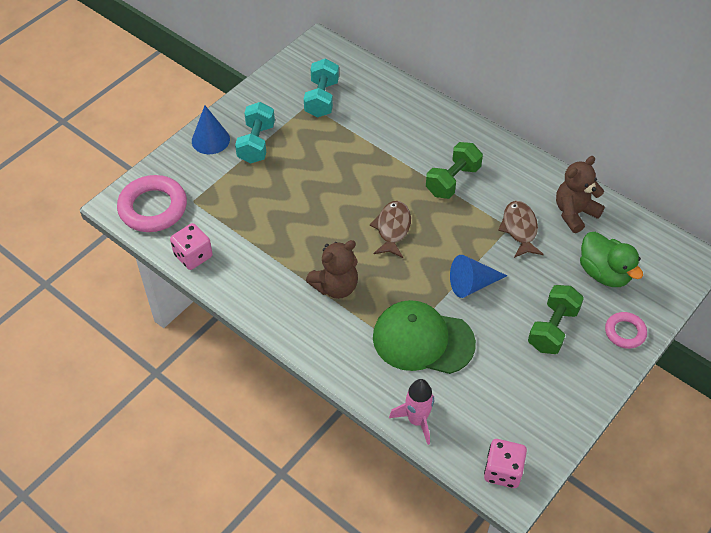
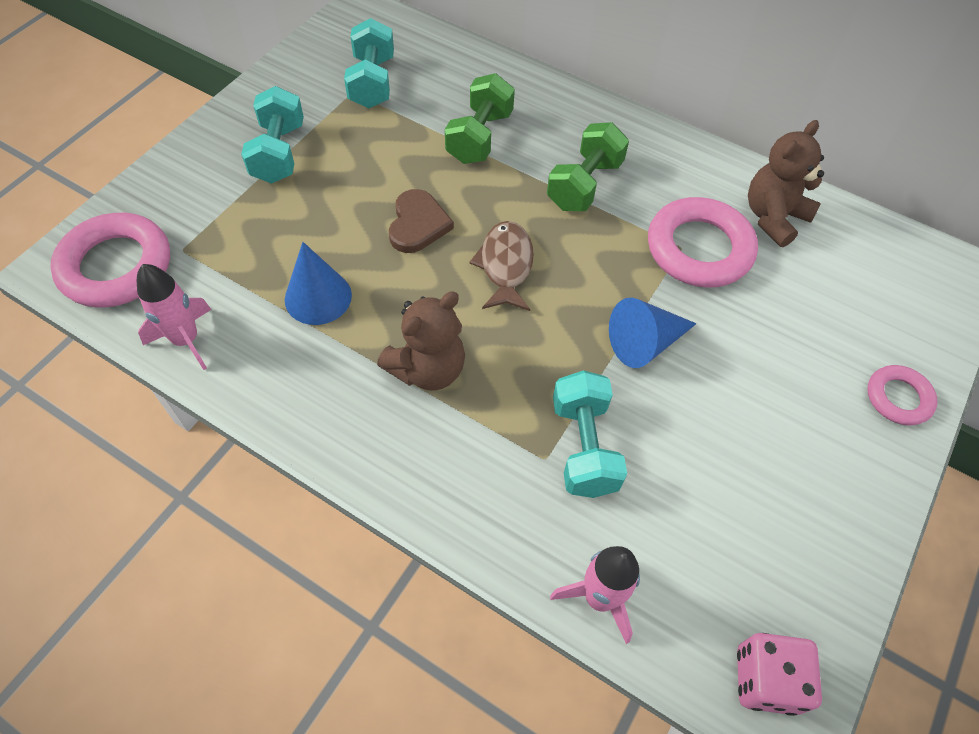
camera: 10 degrees left, 5 degrees up
(193, 256) = (186, 340): pink dice -> pink rocket
(210, 140) = (206, 153): blue cone -> blue cone (318, 297)
(340, 197) = (418, 224): none -> brown heart
(423, 340) = (584, 447): green cap -> turquoise dumbbell
(520, 229) = (699, 249): brown fish -> pink ring
(553, 329) = (786, 404): green dumbbell -> green dumbbell (479, 137)
(604, 273) = (841, 305): green duck -> none

